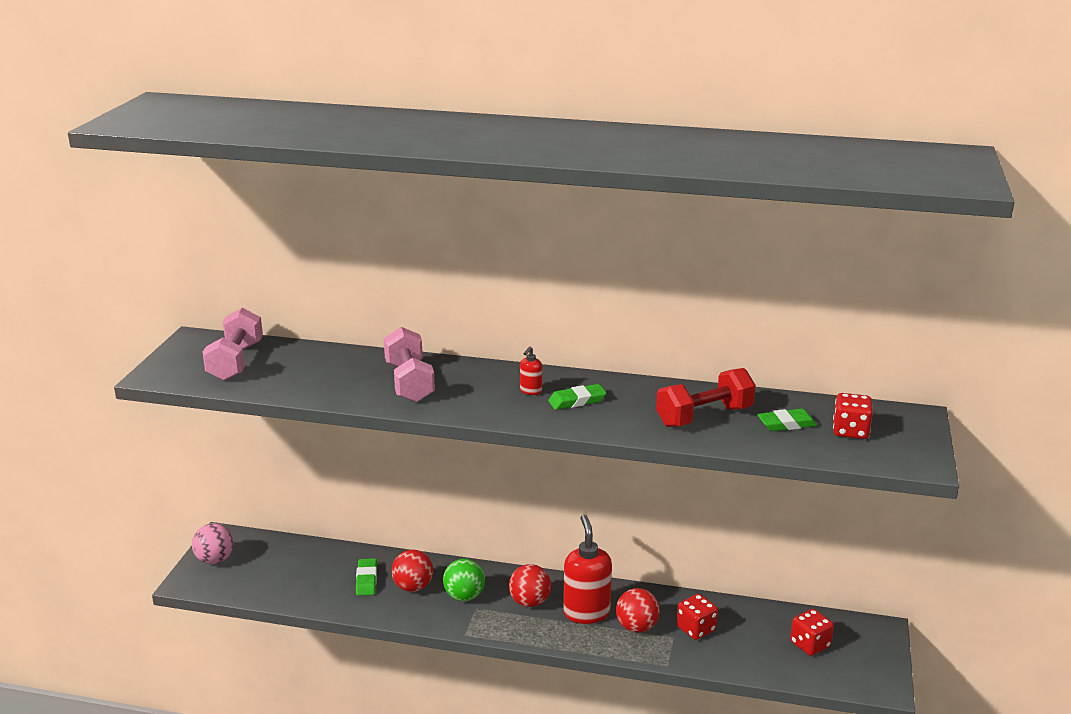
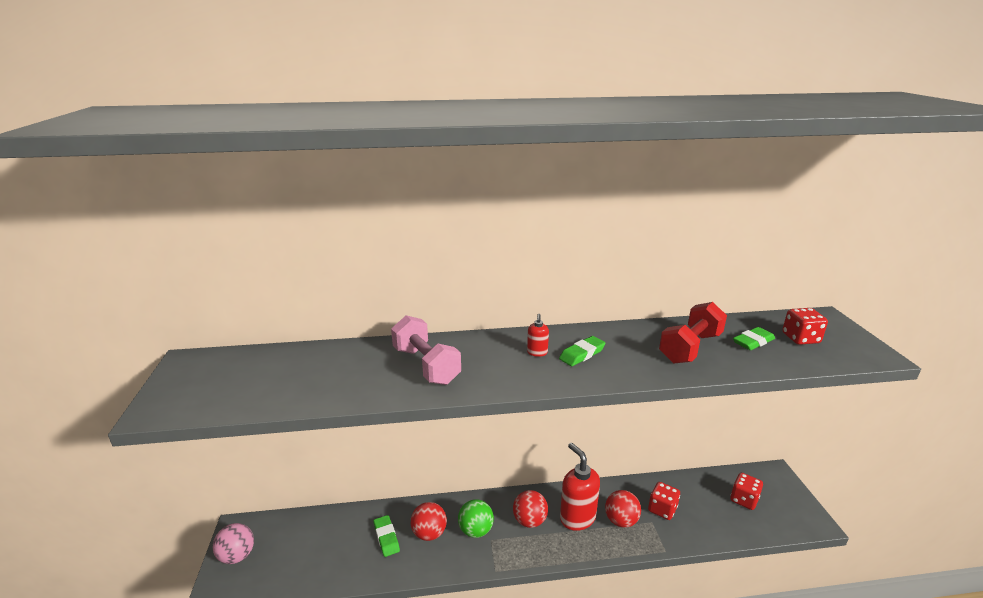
camera: 20 degrees left, 0 degrees up
(236, 361) = (242, 377): pink dumbbell -> none

